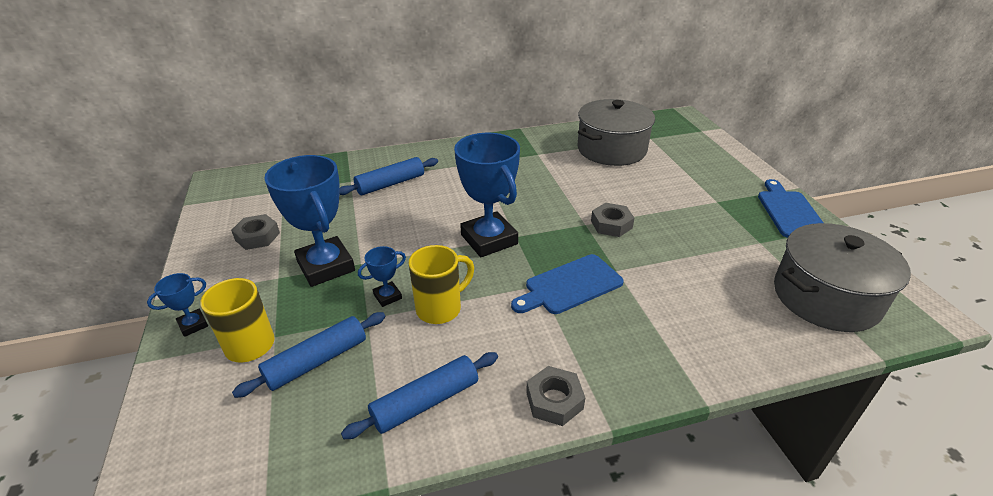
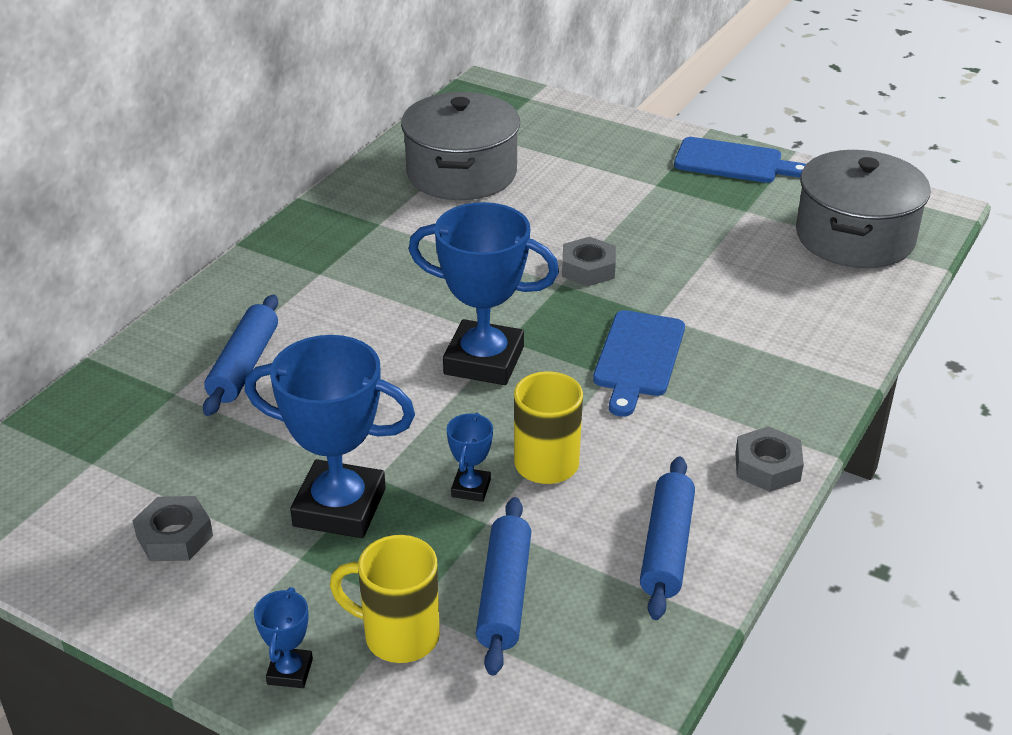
camera: 45 degrees left, 0 degrees up
(790, 212) = (733, 162): blue cutting board -> blue cutting board turned 150 degrees clockwise

